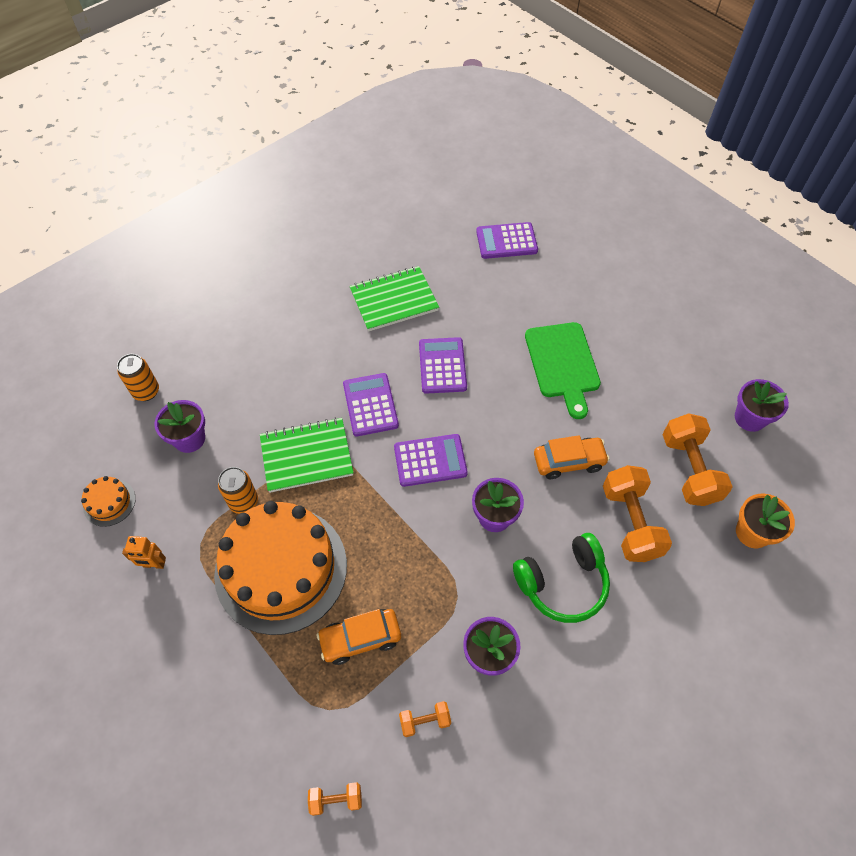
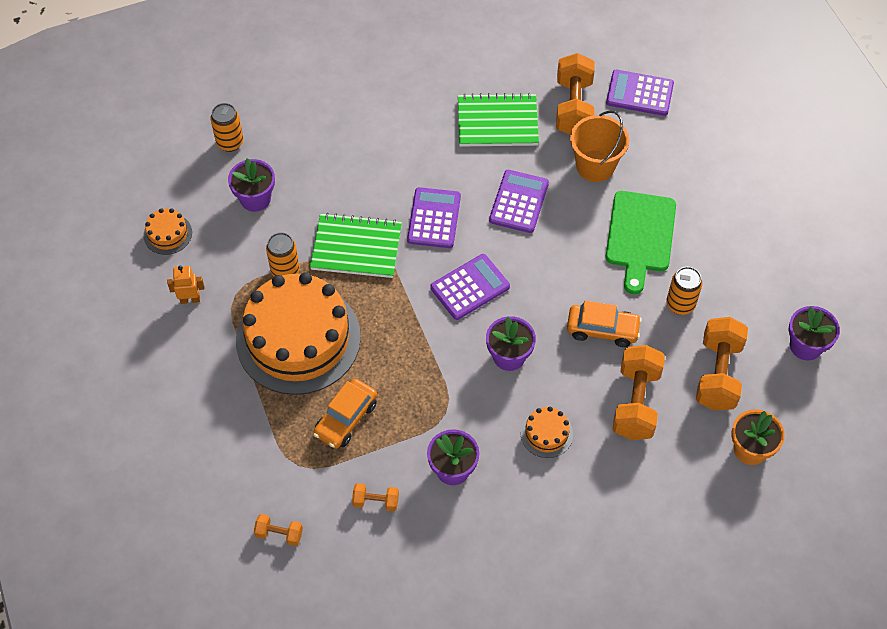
camera: 20 degrees right, 0 degrees up
(154, 564) = (190, 299): orange robot -> orange robot turned 150 degrees clockwise
(360, 639) = (346, 419): orange car -> orange car turned 60 degrees counterclockwise
(430, 460) = (470, 287): purple calculator -> purple calculator turned 45 degrees counterclockwise
(455, 268) = (573, 107): none -> orange dumbbell
(496, 313) = (595, 166): none -> orange bucket
(563, 583) = (546, 433): green headphones -> orange cake
(626, 415) = (680, 304): none -> orange can

